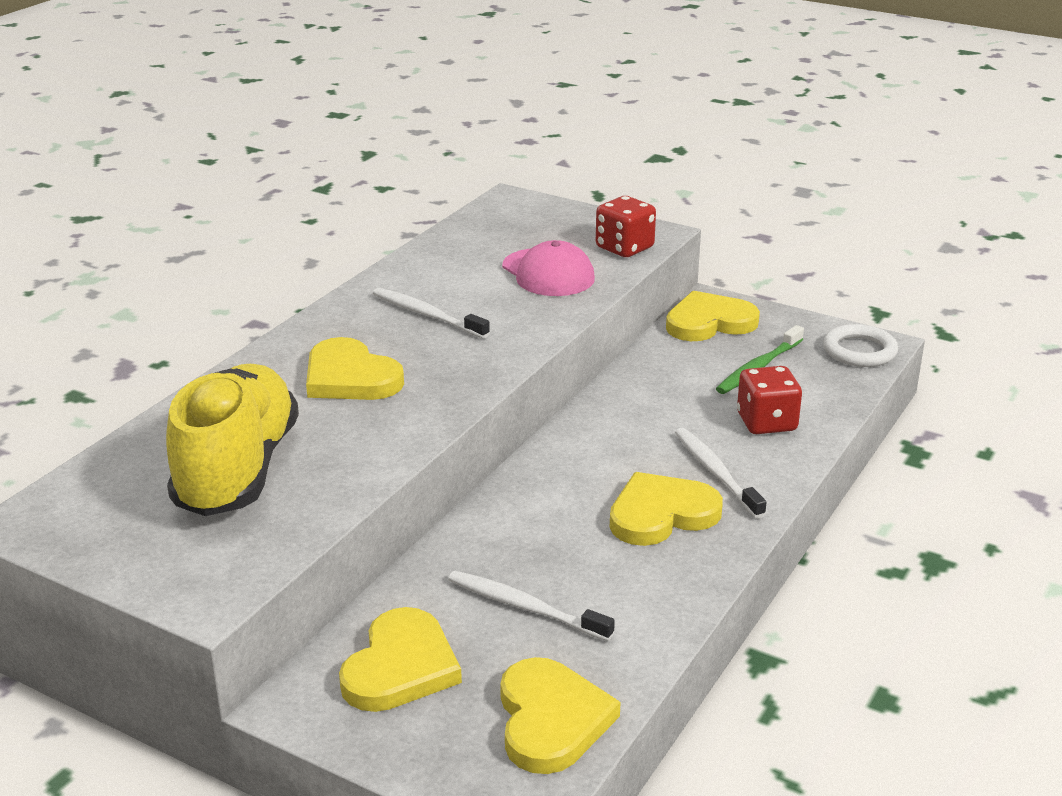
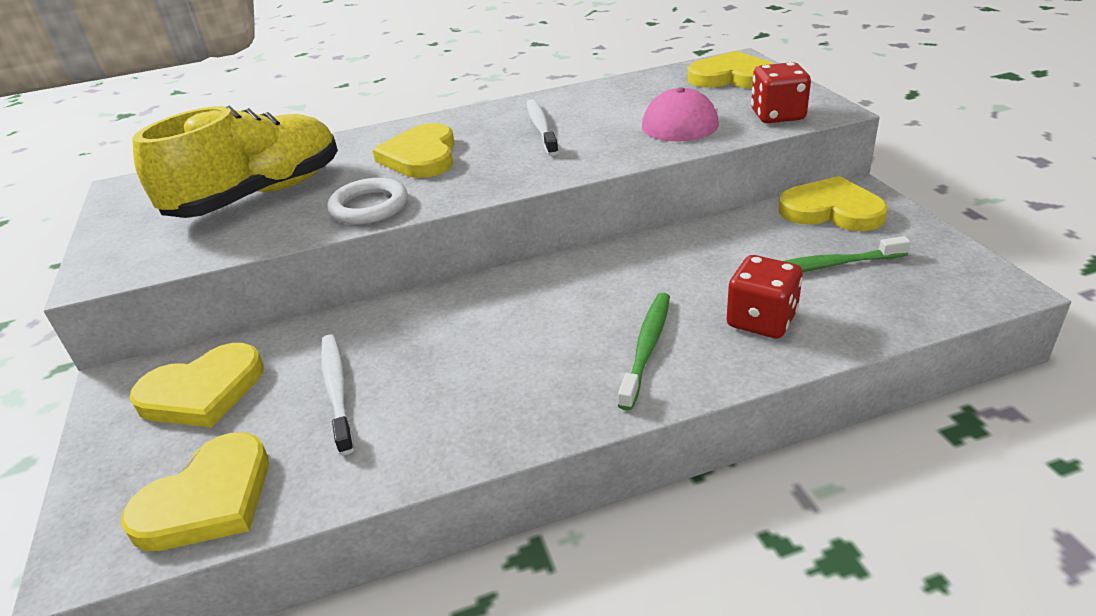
camera: 45 degrees right, 5 degrees up
(661, 514) = (546, 363): yellow heart -> yellow heart (731, 77)
(716, 472) = (647, 347): white toothbrush -> green toothbrush
(859, 351) = (964, 287): white ring -> white ring (369, 207)

